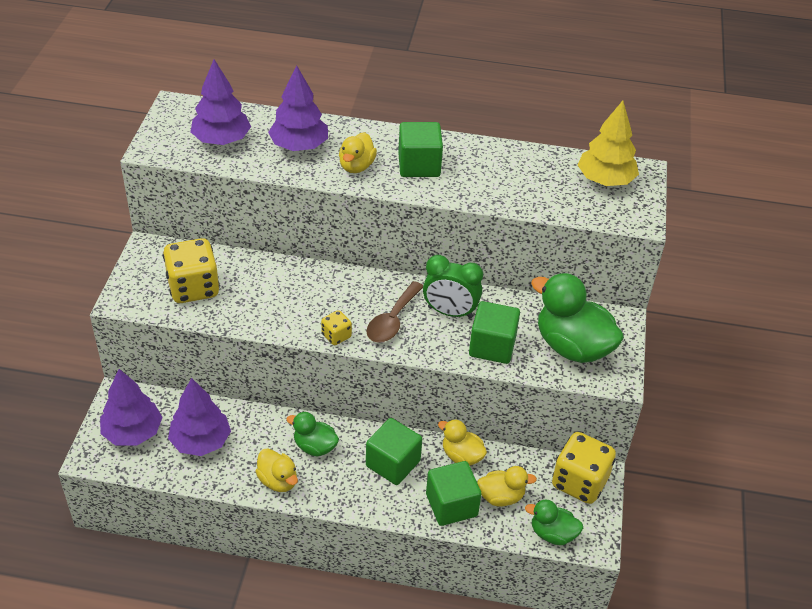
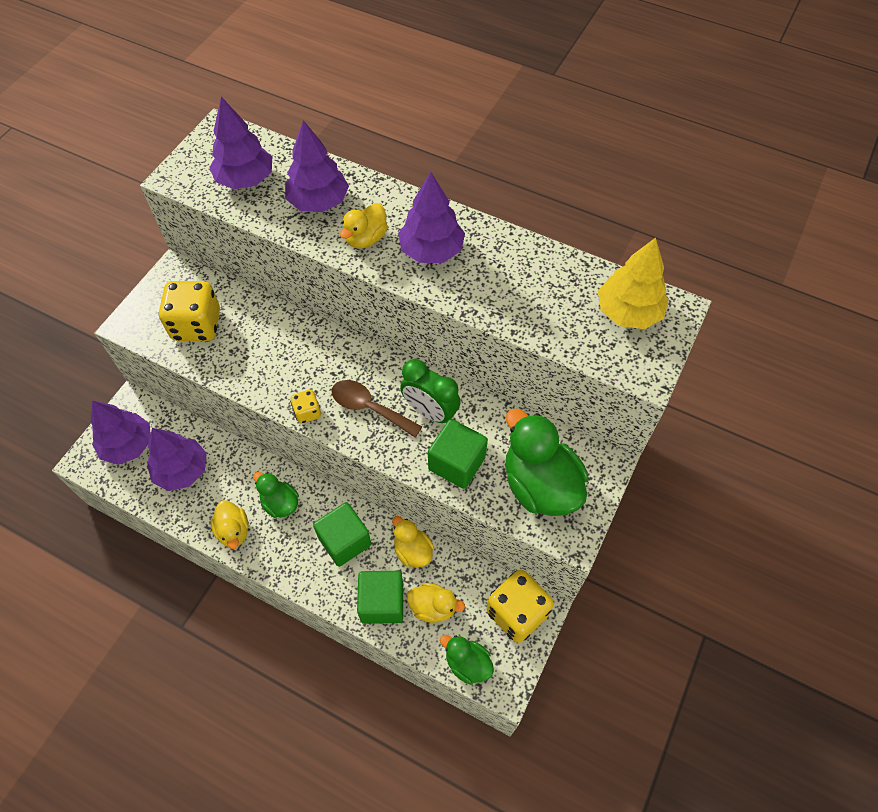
camera: 20 degrees right, 15 degrees up
(392, 320) = (369, 408): brown spoon -> brown spoon turned 75 degrees clockwise
(419, 165) = (431, 250): green cube -> purple tree

